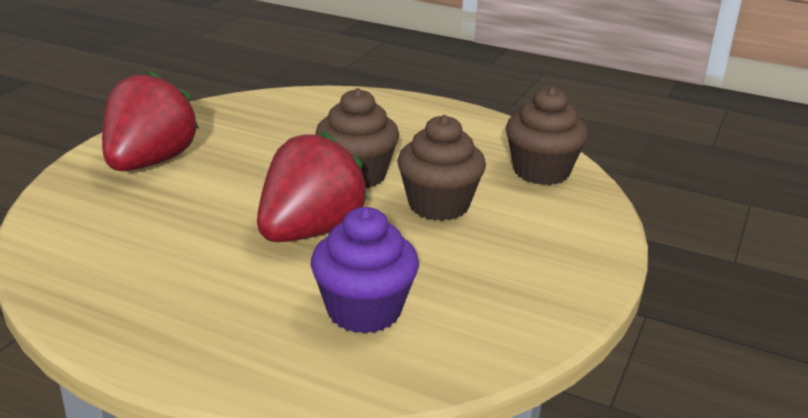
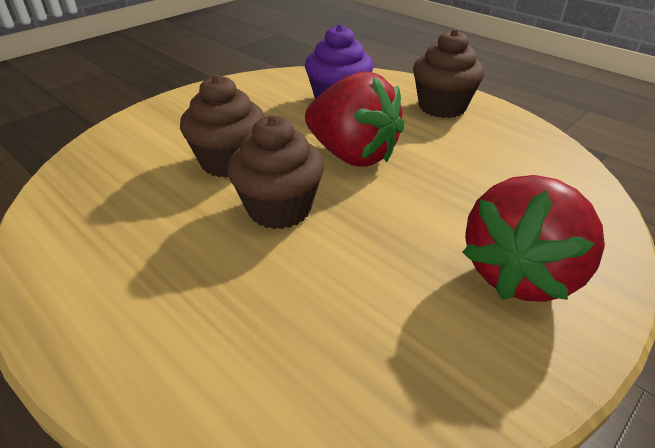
camera: 160 degrees left, 10 degrees up
(310, 231) = (352, 155): red strawberry -> red strawberry turned 105 degrees counterclockwise
(541, 171) = (93, 182): brown cupcake -> brown cupcake (442, 107)

